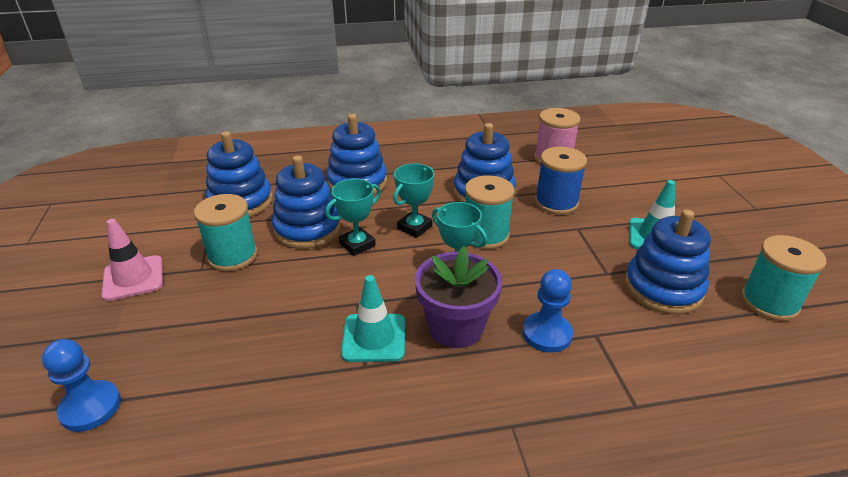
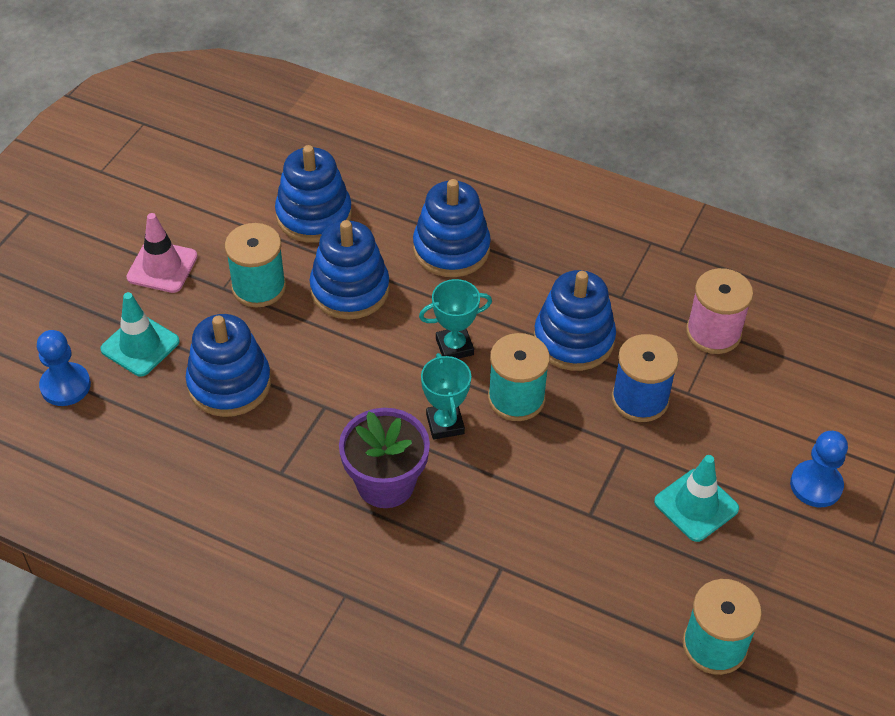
camera: 35 degrees right, 15 degrees up
(357, 244) = (380, 337): turquoise trophy -> none
(374, 338) = (309, 451): turquoise traffic cone -> turquoise traffic cone (140, 345)
(547, 334) = (458, 539): blue pawn -> blue pawn (816, 485)
(663, 288) = (625, 565): blue stacking toy -> blue stacking toy (229, 384)

